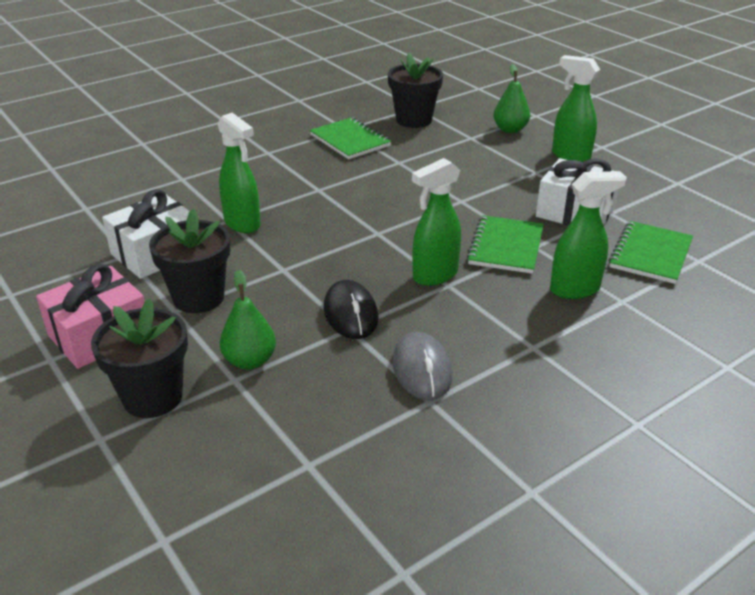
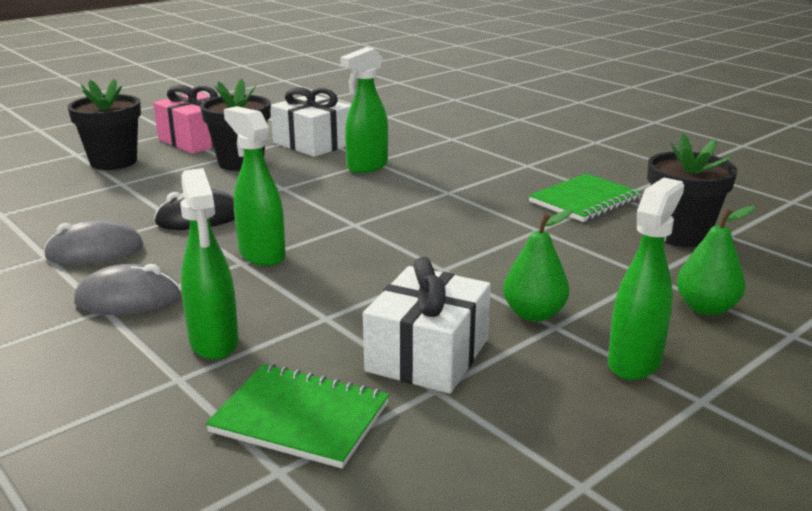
camera: 85 degrees right, 10 degrees down
(250, 361) = (143, 186): green pear -> green pear (534, 314)
(506, 246) = (324, 297): green notebook -> none
(515, 336) = (128, 299): none -> grey mouse

